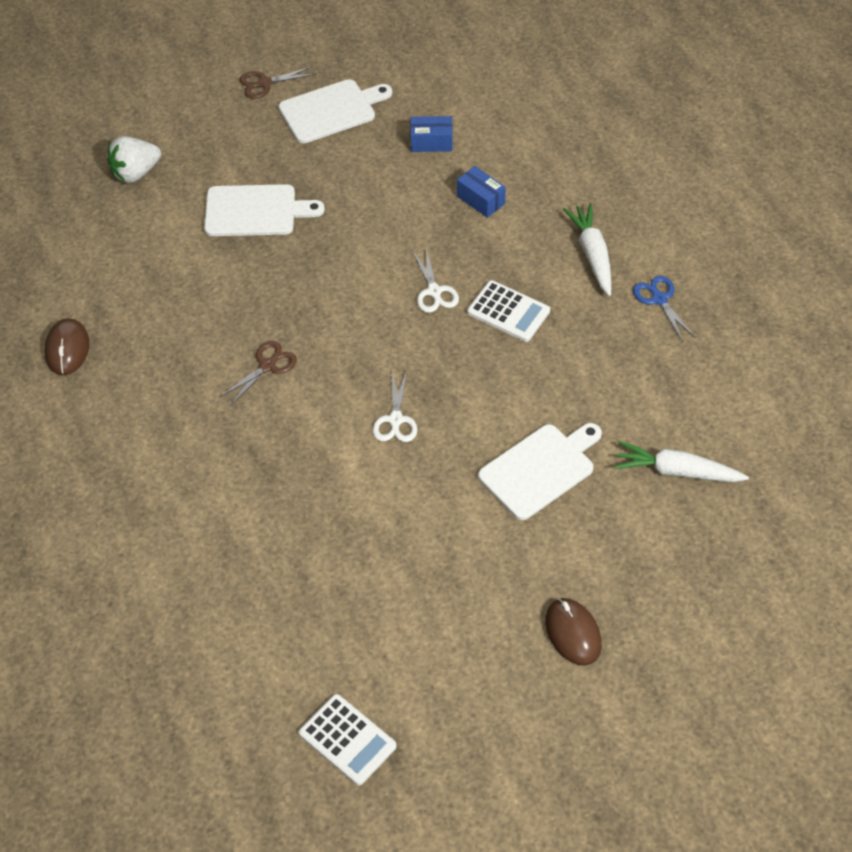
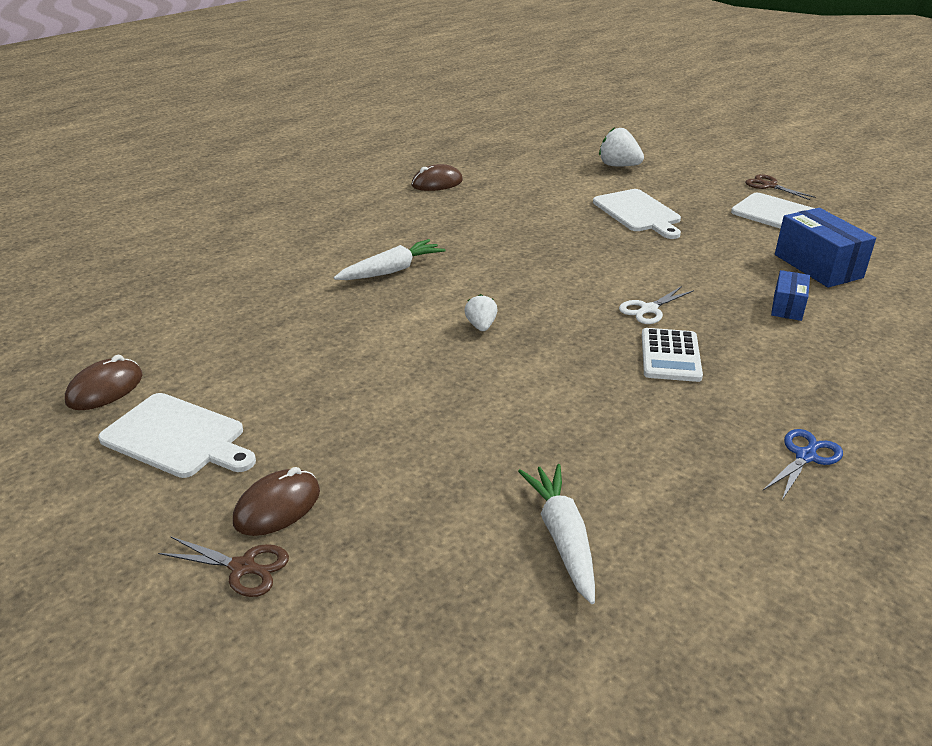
camera: 65 degrees right, 20 degrees down
(268, 365) = (488, 254): brown scissors -> brown scissors (243, 567)
(347, 740) = (105, 389): white calculator -> brown mouse
(395, 420) = (481, 326): white scissors -> white strawberry
(431, 142) = (818, 266): blue box -> blue box, size x1.75
(540, 469) = (487, 426): white cutting board -> white cutting board (177, 437)
(592, 254) = (808, 390): white carrot -> white carrot (392, 270)

